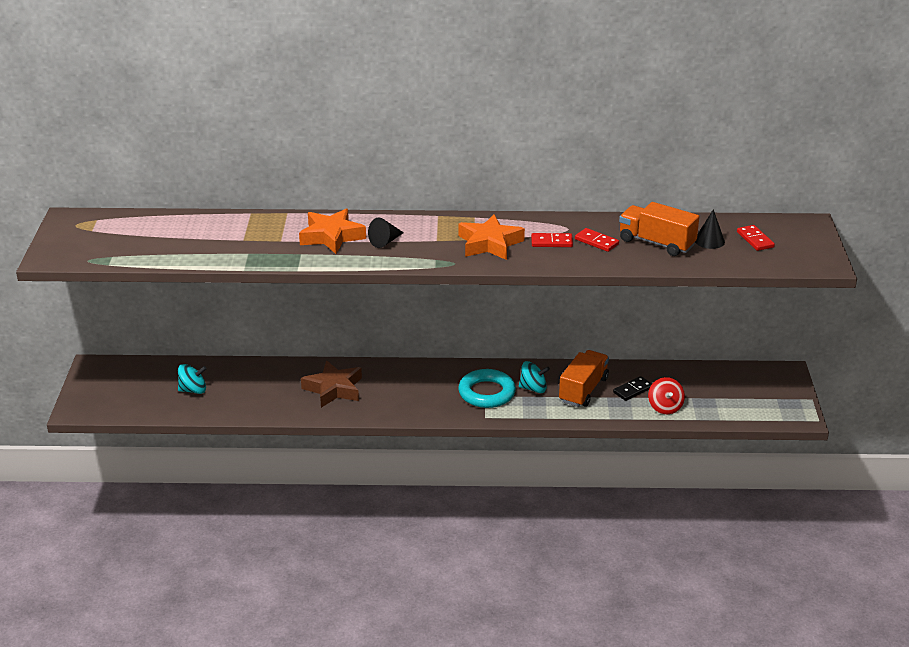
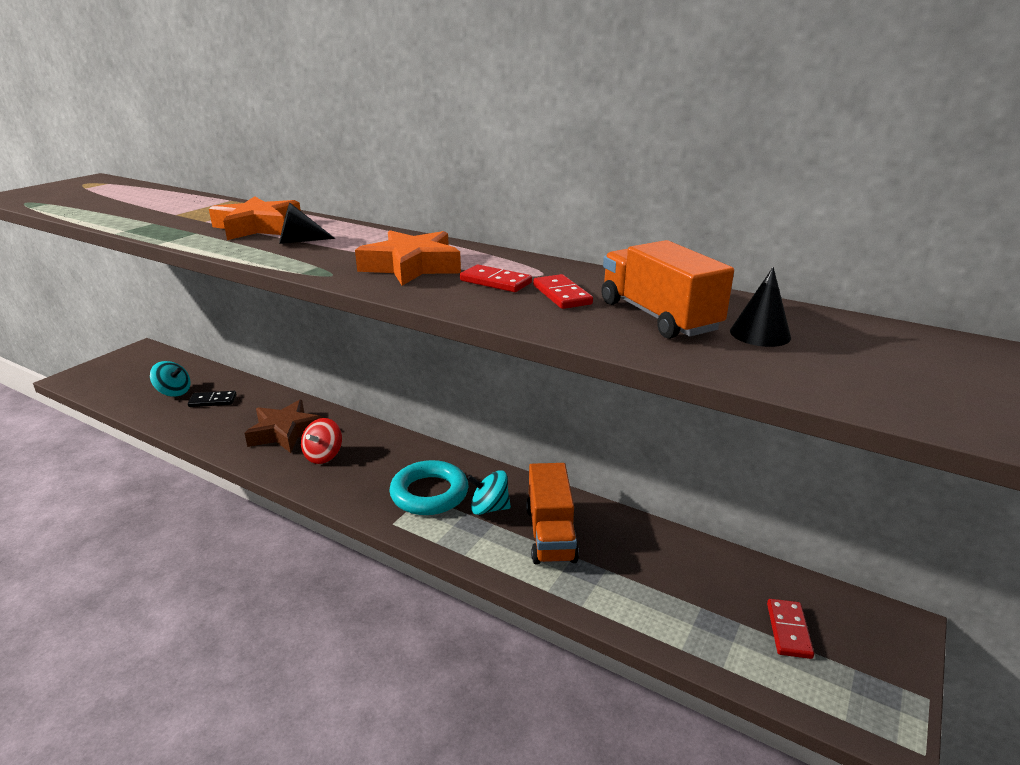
camera: 30 degrees right, 5 degrees down
(533, 388) = (489, 508): turquoise spinning top -> turquoise spinning top turned 150 degrees clockwise
(583, 390) = (550, 534): orange truck -> orange truck turned 120 degrees clockwise
(632, 390) = (619, 560): black domino -> black domino (213, 401)
(665, 407) = (646, 606): red spinning top -> red spinning top (323, 455)
(755, 240) = (857, 352): red domino -> red domino (788, 630)

